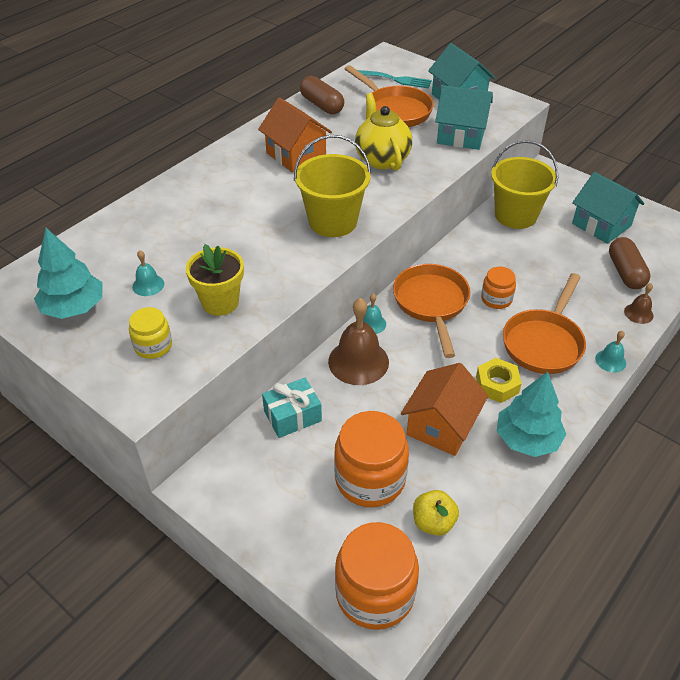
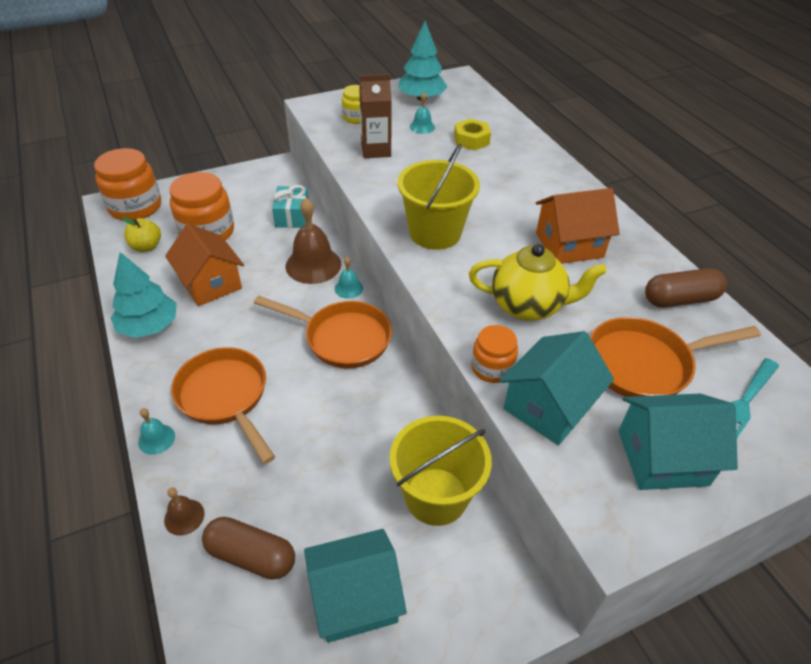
camera: 115 degrees right, 0 degrees up
(220, 302) = (376, 150): yellow flower pot -> brown carton
(496, 299) = (310, 392): orange jar -> orange jar (492, 368)
(497, 385) = (214, 336): yellow nut -> yellow nut (471, 140)

